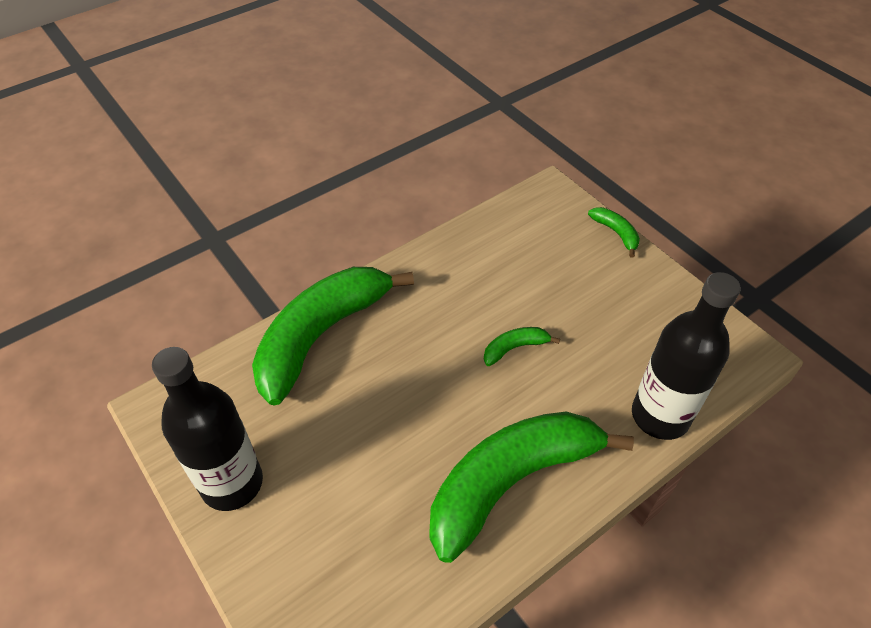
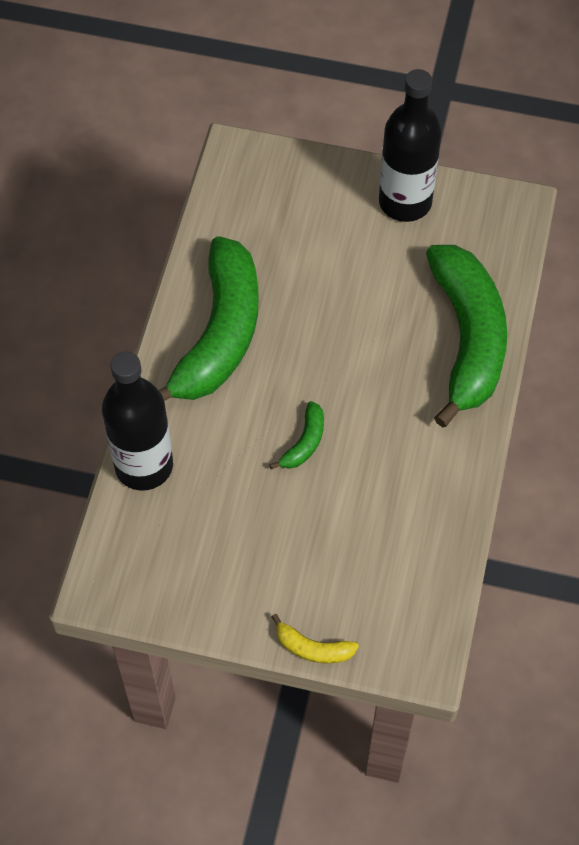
camera: 140 degrees right, 10 degrees up
(616, 233) = (313, 648): green banana -> yellow banana

